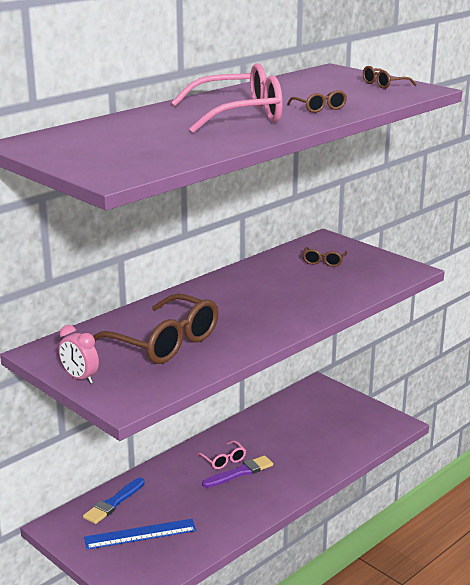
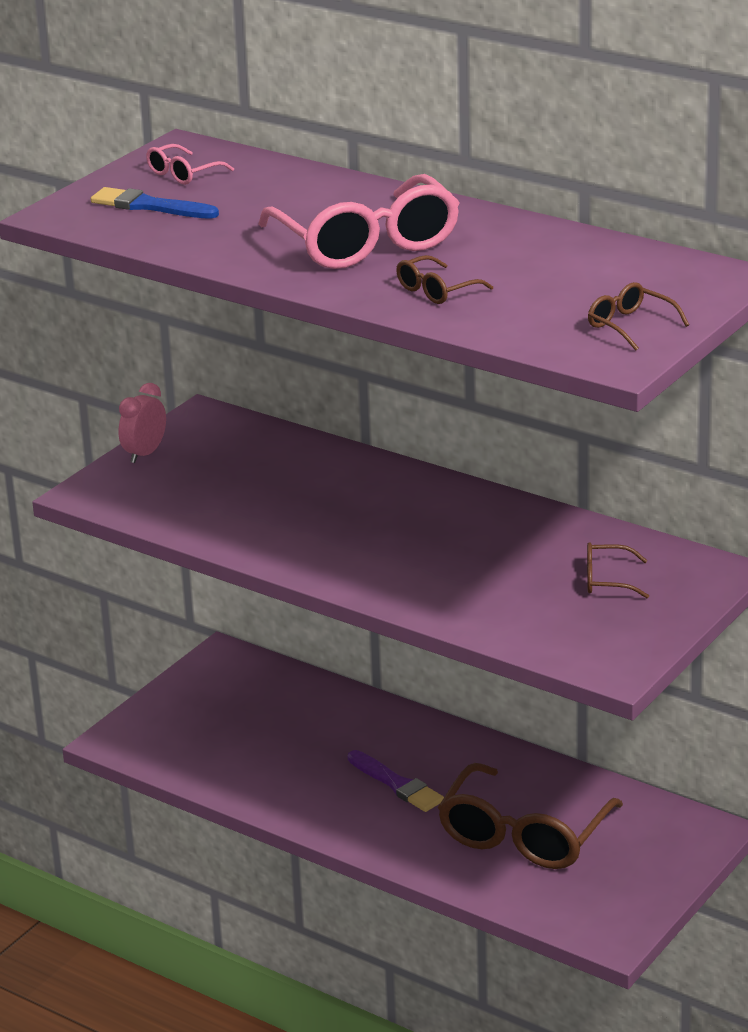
camera: 80 degrees right, 5 degrees up
(113, 503) = (286, 688): blue brush -> blue brush (150, 206)
(140, 534) = (224, 723): blue ruler -> none
(164, 343) = (256, 491): brown glasses -> brown glasses (524, 835)
(223, 460) = (425, 763): pink glasses -> pink glasses (183, 174)

